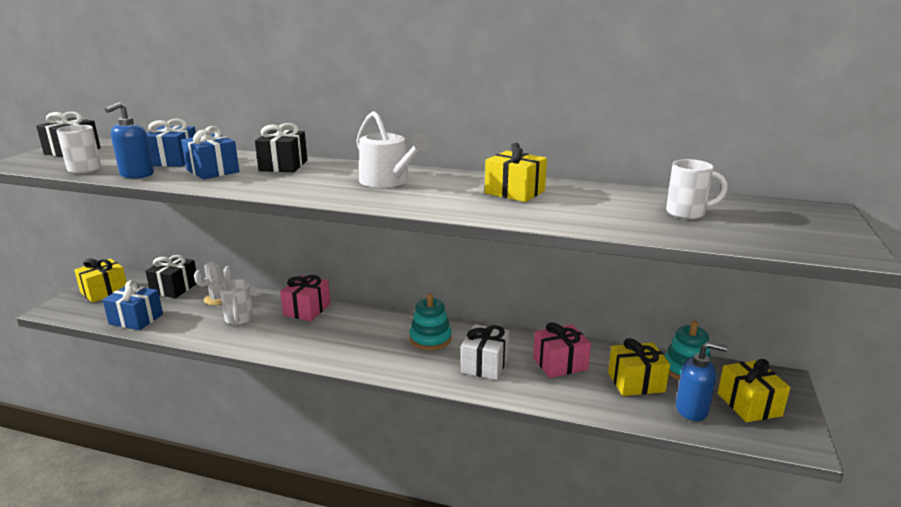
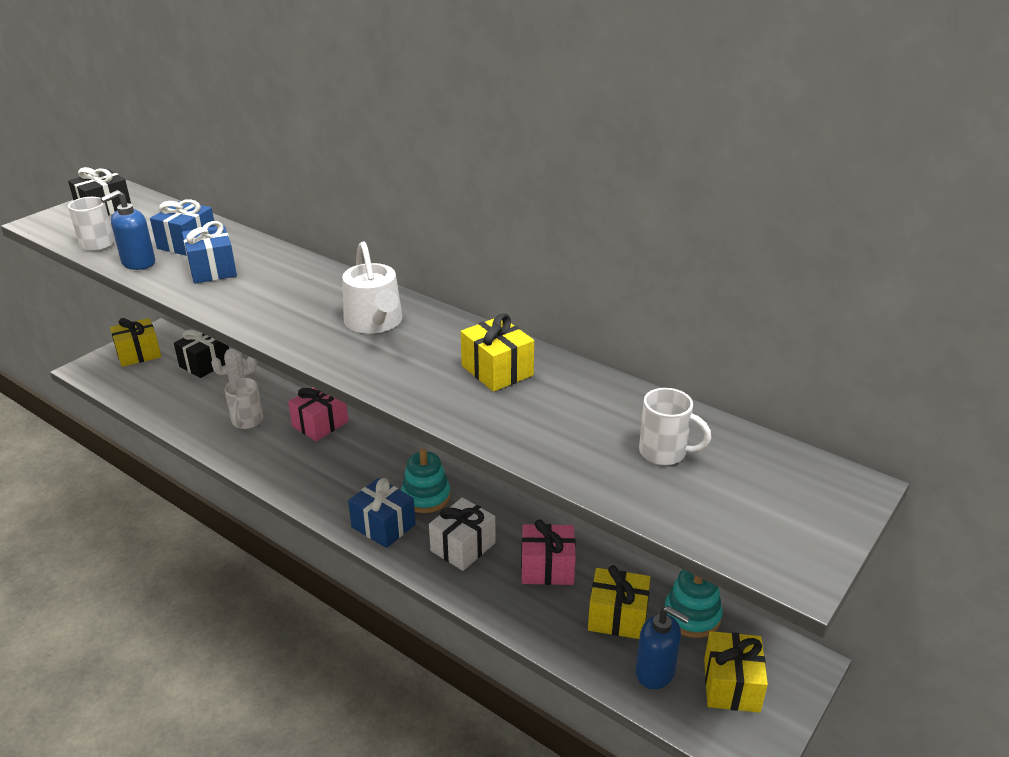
camera: 20 degrees right, 10 degrees up
(136, 319) = (151, 398): blue gift -> blue gift (383, 526)
(283, 166) = (288, 272): black gift -> none

